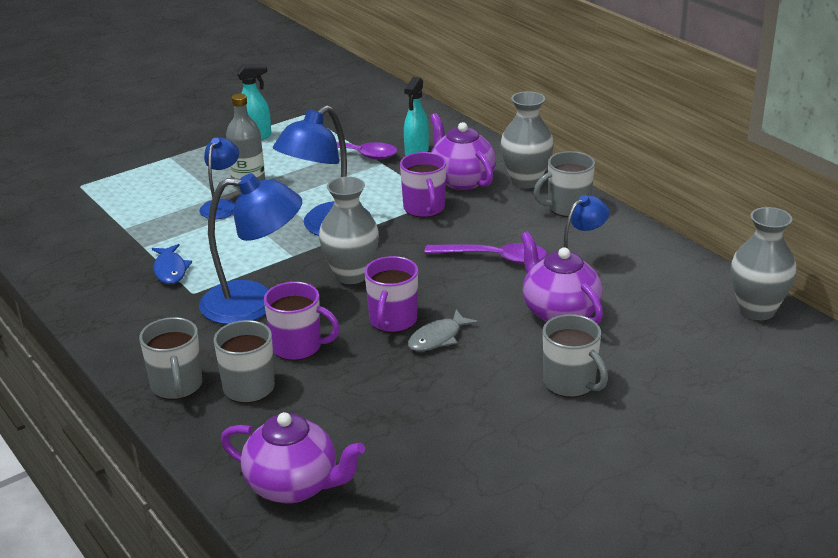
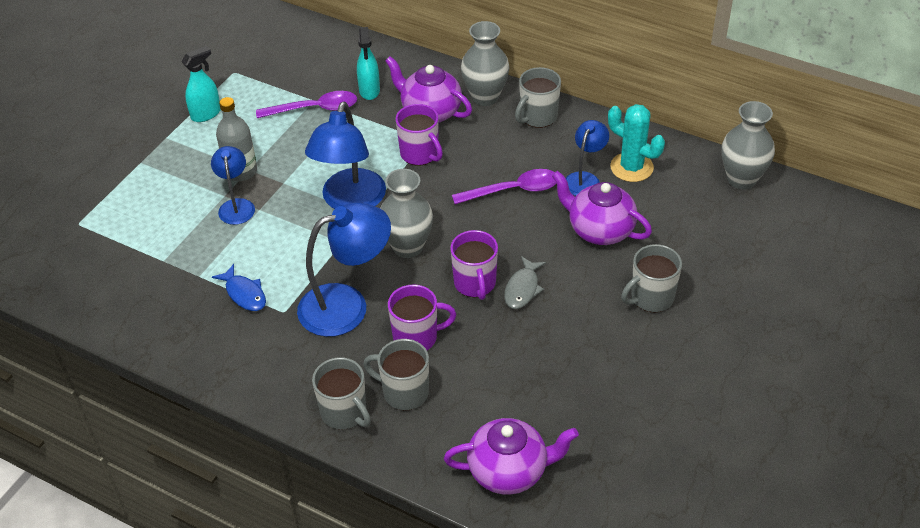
camera: 25 degrees left, 15 degrees up
(570, 383) = (651, 298): grey mug -> grey mug turned 120 degrees clockwise
(636, 270) = (631, 167): none -> turquoise cactus

